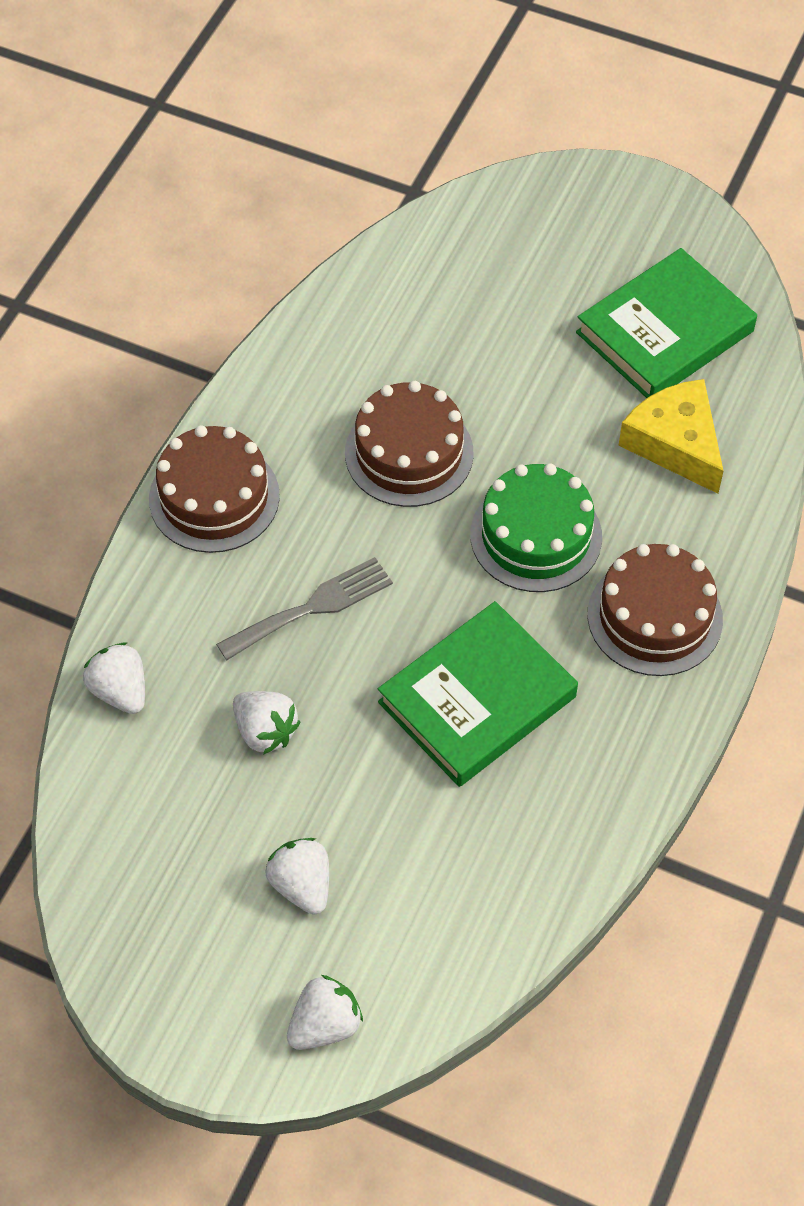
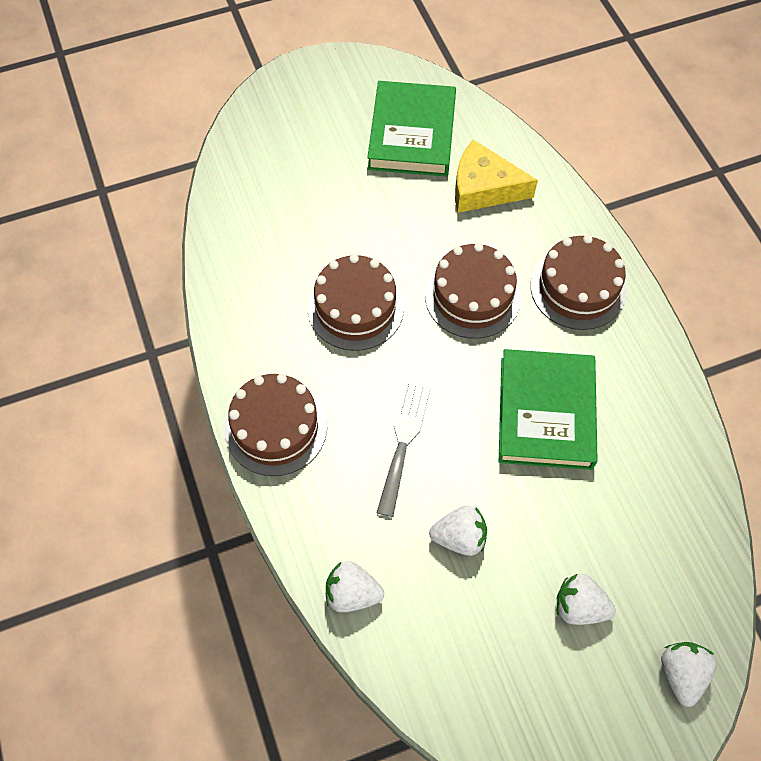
camera: 45 degrees left, 5 degrees up
(536, 535) = (472, 296): green cake -> brown cake

